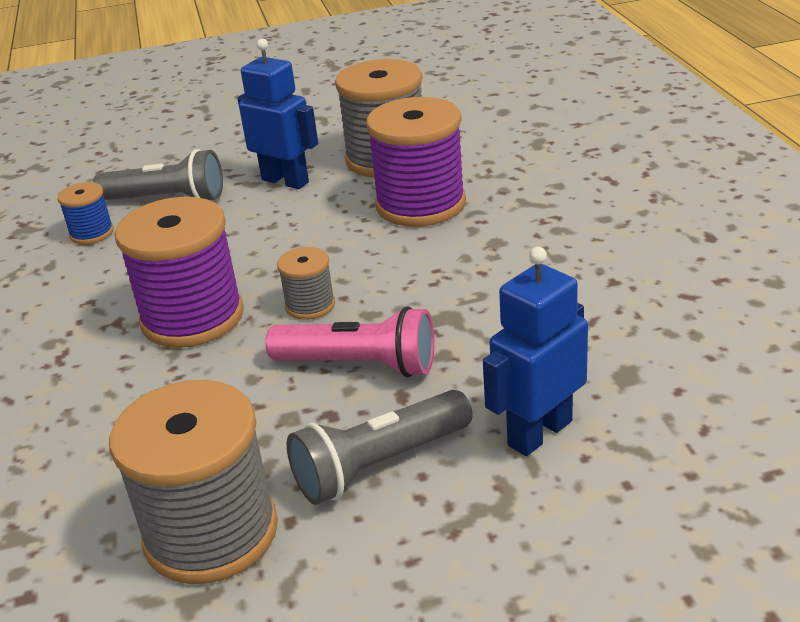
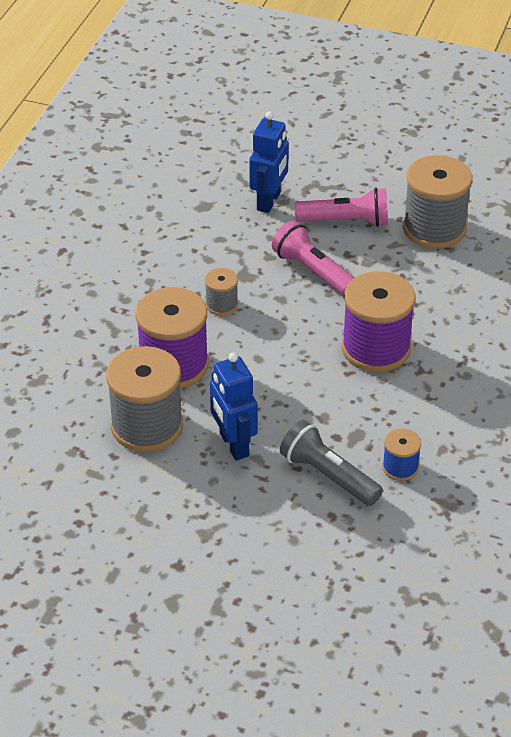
camera: 150 degrees left, 10 degrees up
(310, 305) = (306, 321): grey spool -> grey spool (221, 304)
(379, 465) = (346, 221): grey flashlight -> pink flashlight
(539, 433) = (269, 201): blue robot -> blue robot turned 60 degrees counterclockwise

